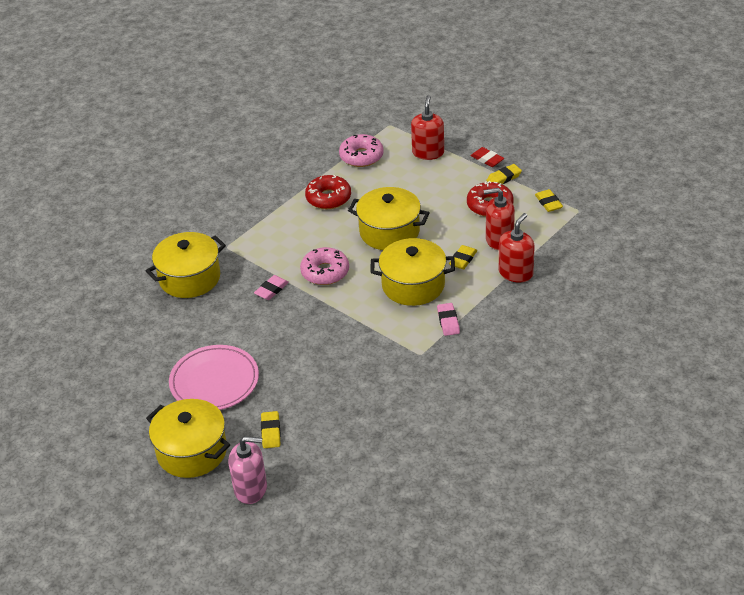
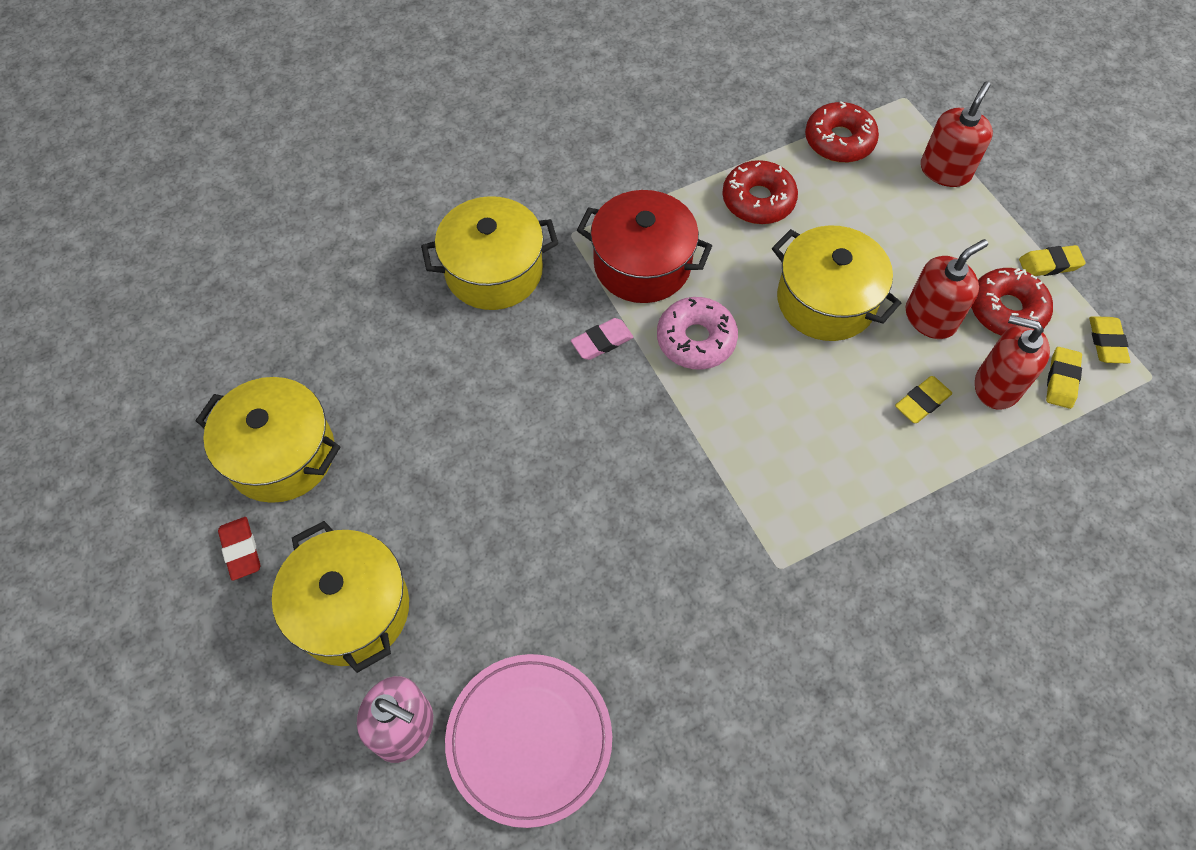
camera: 20 degrees right, 20 degrees up
(214, 381) = (444, 484): pink plate -> pink plate (529, 739)
(271, 432) = (483, 624): yellow eraser -> yellow eraser (1061, 380)
(276, 248) = (642, 264): none -> red pot
(361, 156) = (839, 141): pink donut -> red donut
(413, 285) = (822, 421): yellow pot -> yellow pot (281, 454)
(448, 321) = (850, 520): pink eraser -> none
(487, 159) = (1035, 218): red eraser -> red eraser (241, 550)
(515, 273) = (999, 465): red soap dispenser -> red soap dispenser (930, 318)

